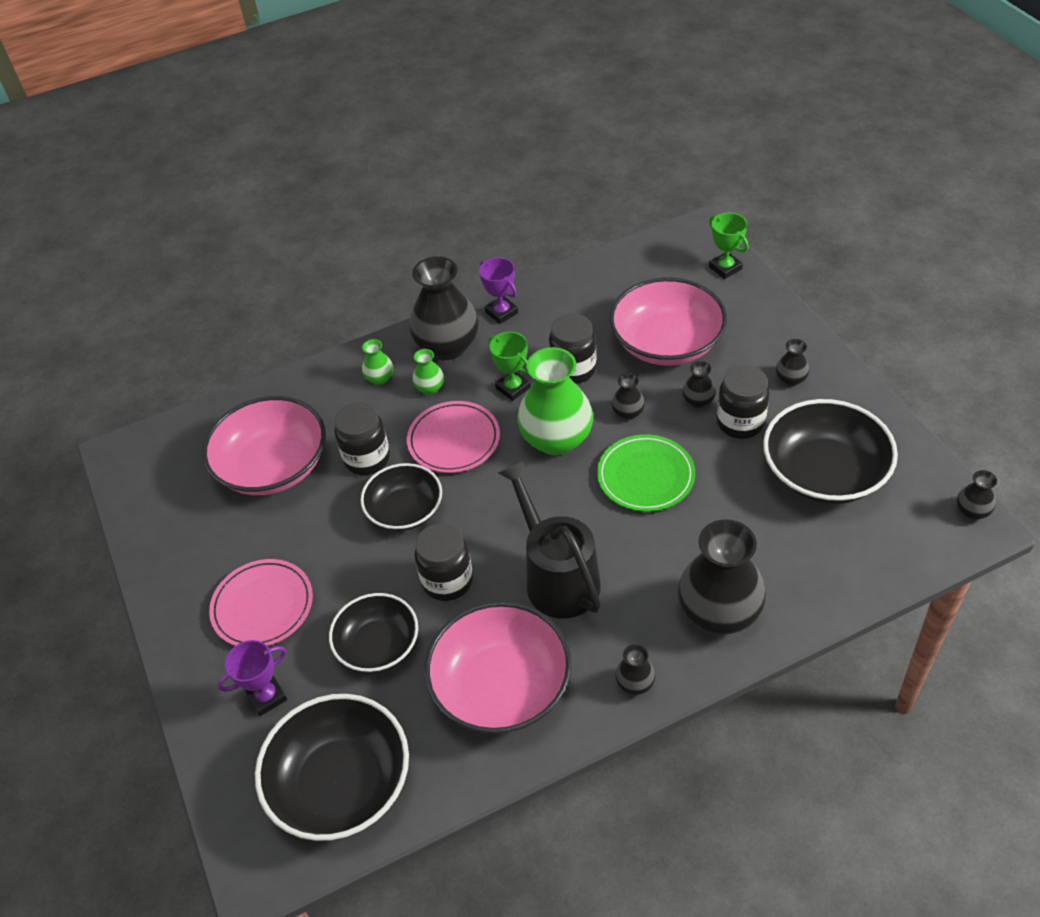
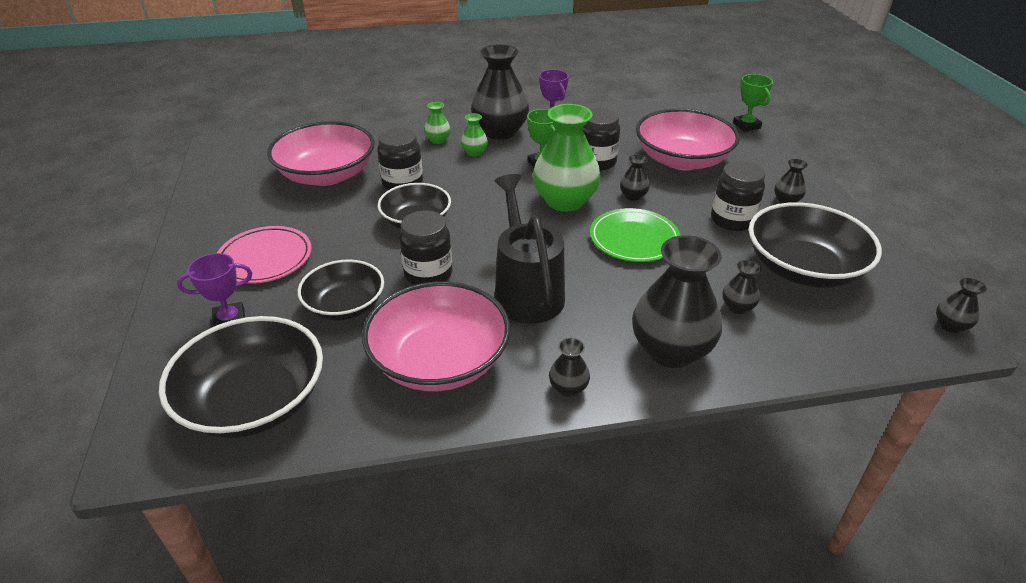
camera: 10 degrees right, 10 degrees down
(454, 440) = (478, 186): pink plate -> none
(698, 401) = (698, 200): black vase -> black vase (737, 307)

